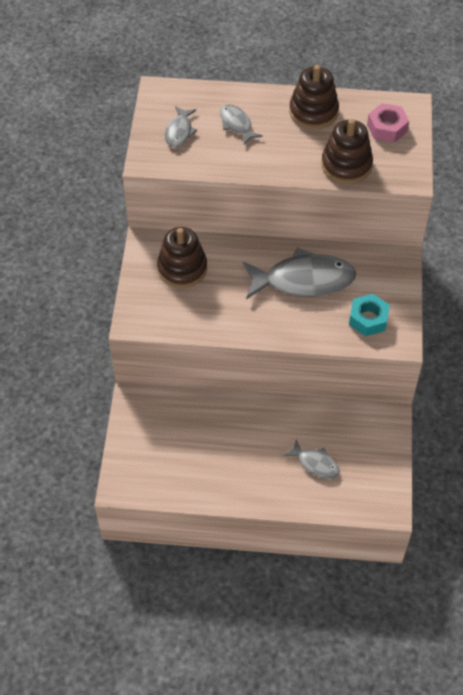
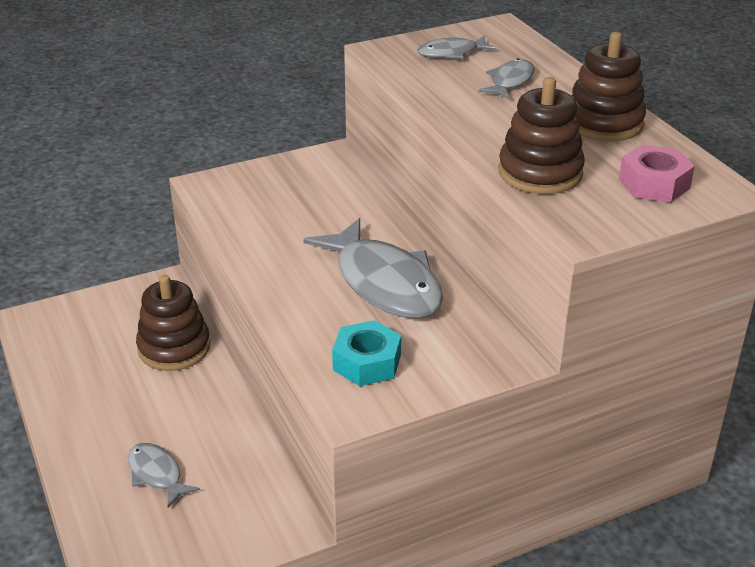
camera: 60 degrees right, 20 degrees down
(182, 268) = (316, 189): brown stacking toy -> brown stacking toy (174, 348)
(315, 463) = (157, 474): grey fish -> grey fish turned 135 degrees clockwise

